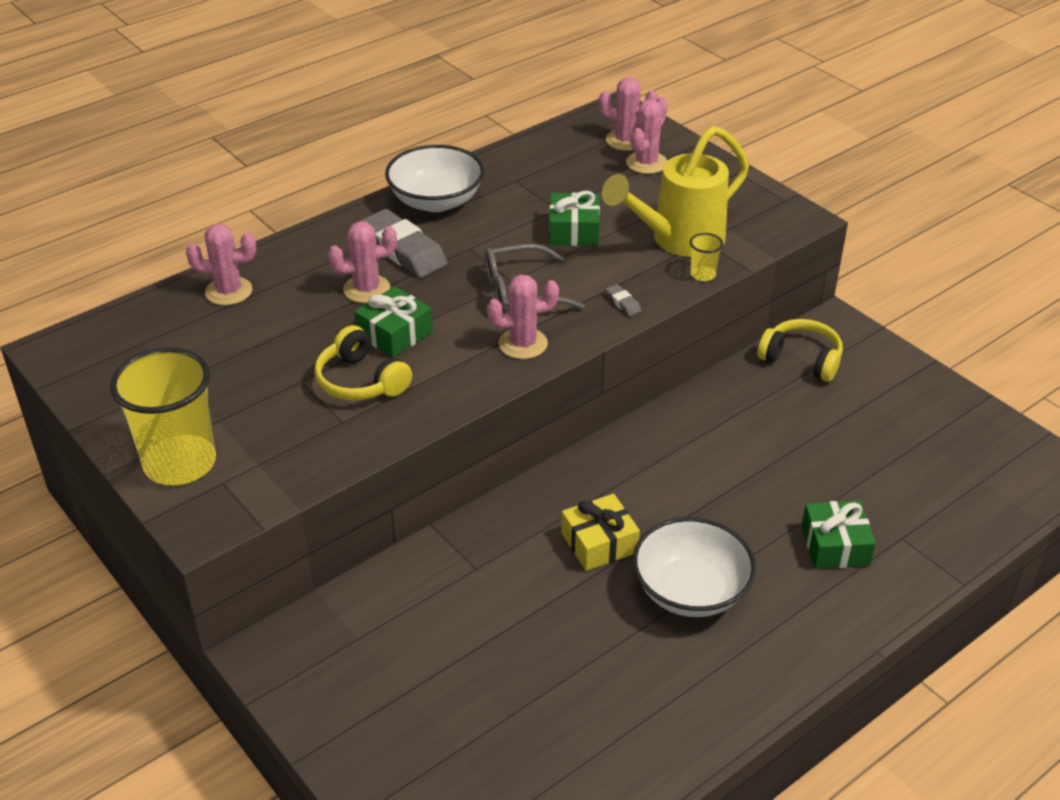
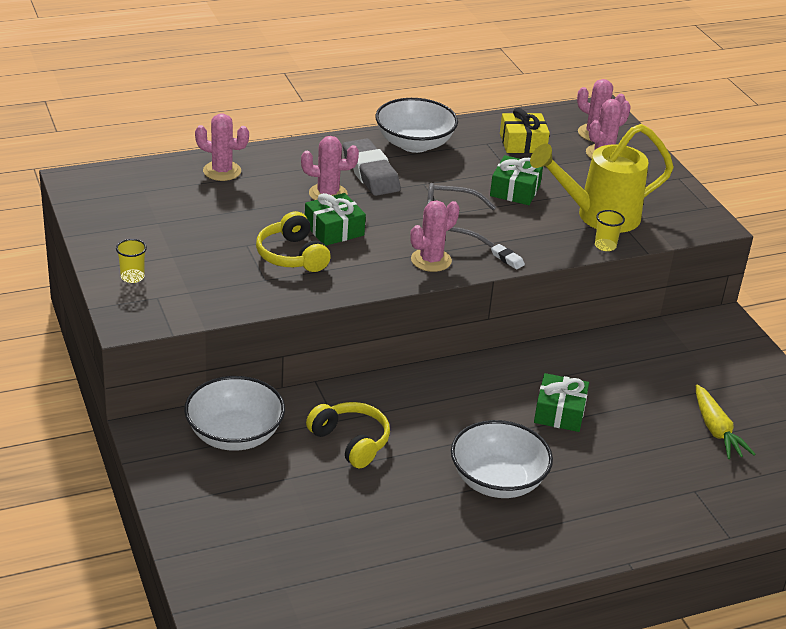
camera: 15 degrees right, 5 degrees down
(180, 463) = (132, 277): yellow cup -> yellow cup, size x0.41
(366, 623) = (234, 435): none -> white bowl
(523, 344) = (431, 260): pink cactus -> pink cactus turned 45 degrees counterclockwise
(599, 543) = (441, 429): yellow gift -> yellow gift (522, 143)
(606, 319) = (507, 259): none -> white eraser
(623, 303) = (527, 251): grey eraser -> none
(801, 359) = (680, 341): yellow headphones -> yellow headphones (350, 442)
(835, 545) = (634, 481): green gift -> green gift (559, 412)
(888, 456) = (716, 430): none -> yellow carrot

